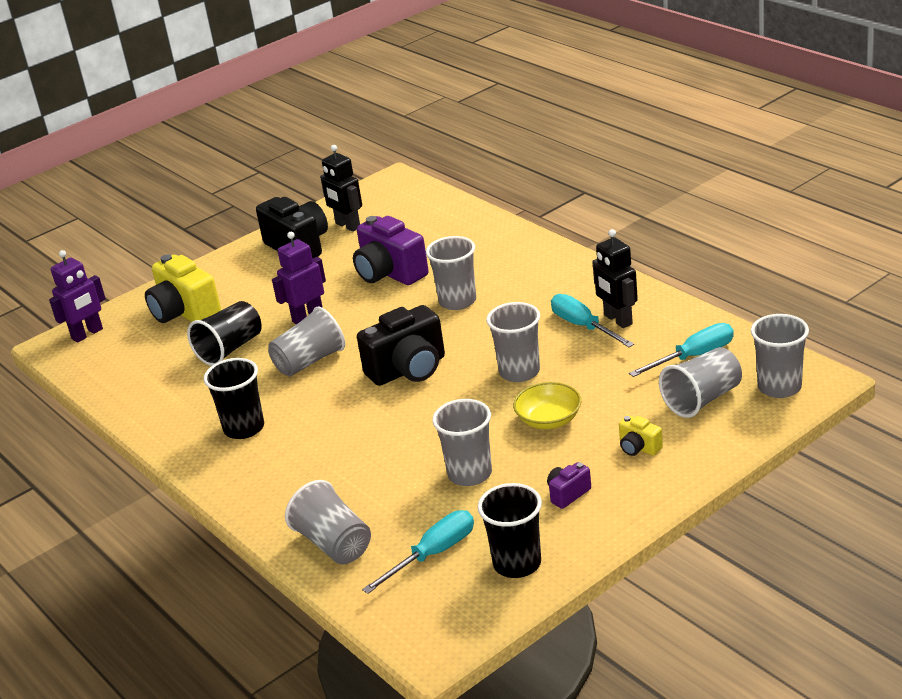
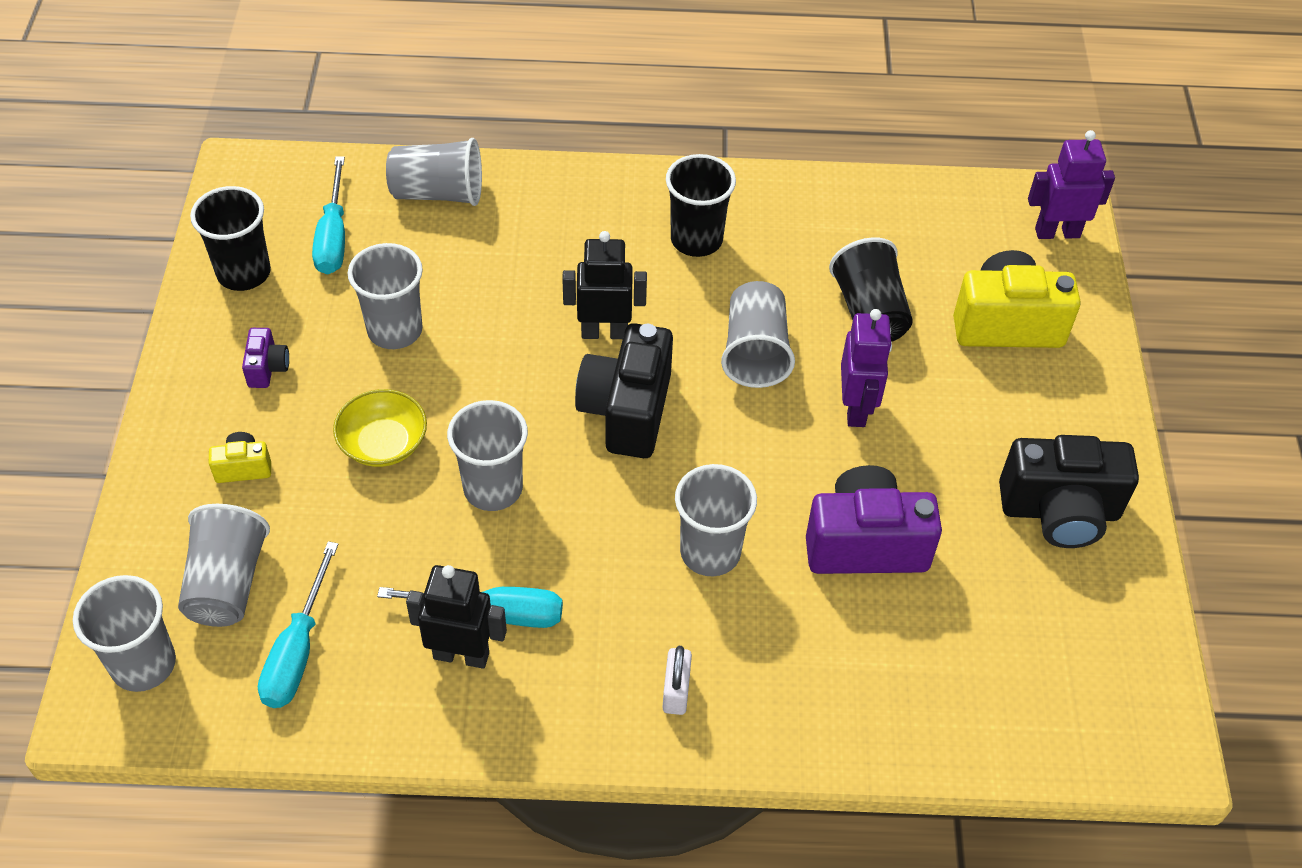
camera: 125 degrees right, 20 degrees up
(87, 334) = (1057, 232): purple robot -> purple robot turned 90 degrees clockwise
(347, 226) = (1062, 596): black robot -> black robot (604, 332)
(541, 268) = (676, 691): none -> white padlock

